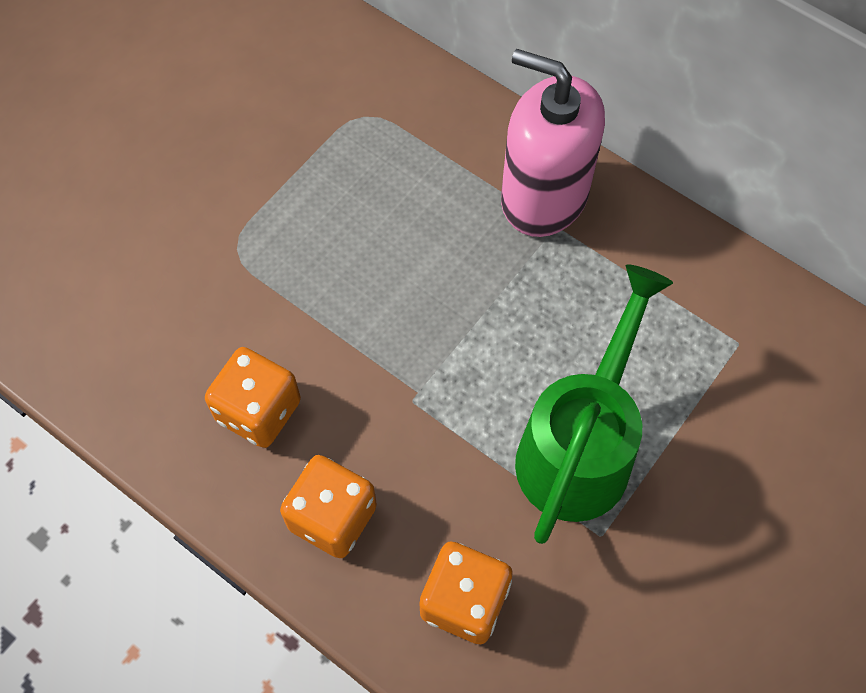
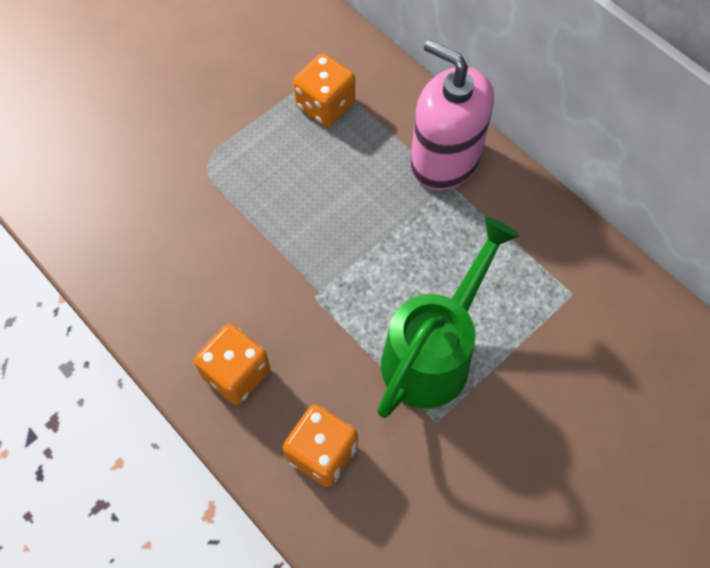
camera: 10 degrees right, 0 degrees up
(258, 411) = (198, 286): orange dice -> orange dice (325, 105)

